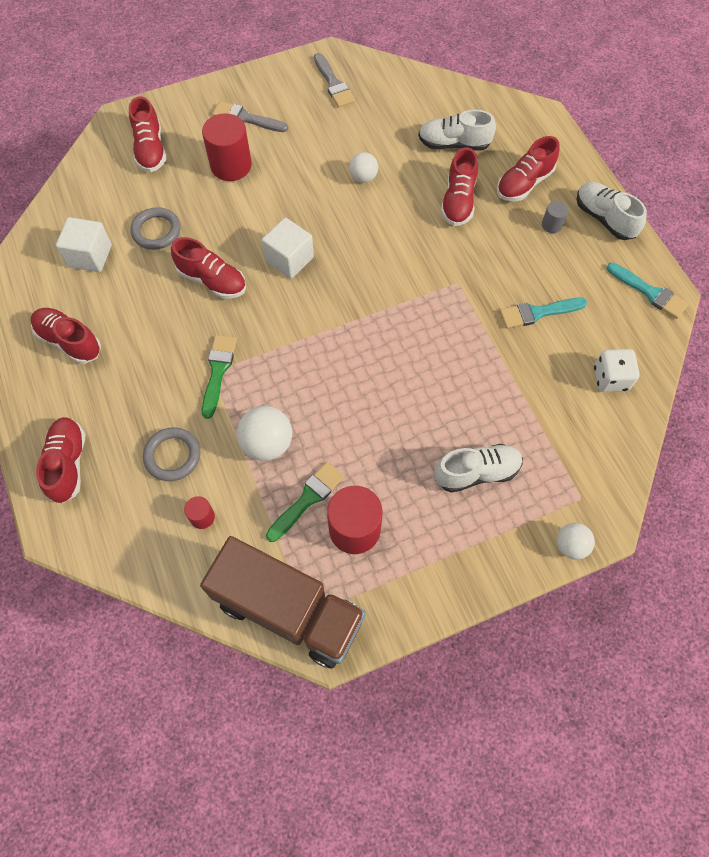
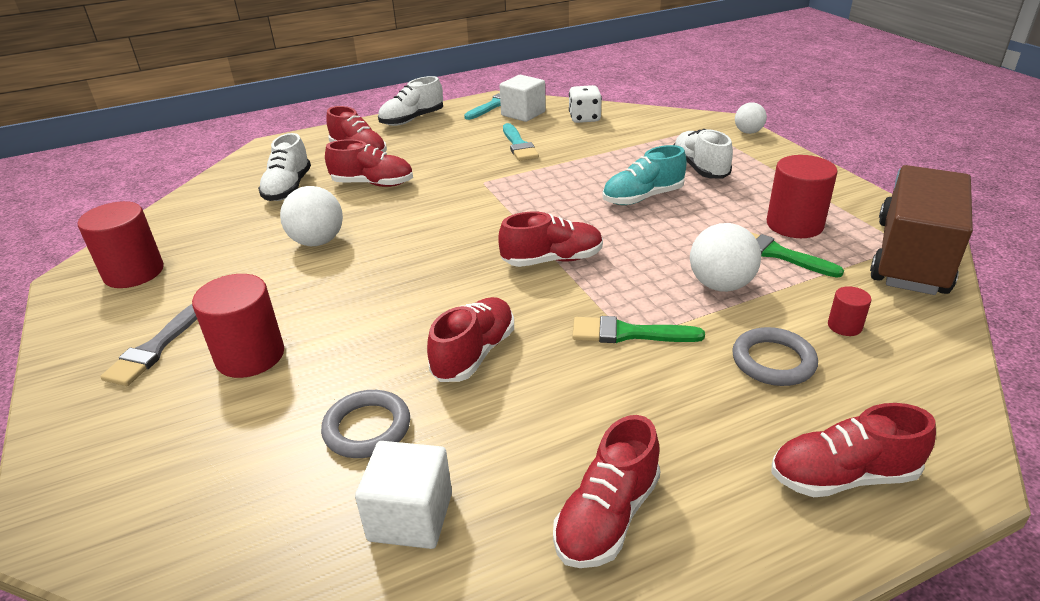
camera: 90 degrees left, 30 degrees down
(150, 150) = (167, 461): red shoe -> red shoe (552, 260)
(289, 259) = (441, 288): white cube -> white cube (523, 114)
(333, 84) = (134, 272): grey brush -> red cylinder
(363, 177) = (317, 242): white ball -> white ball, size x1.58
(417, 410) = (643, 197): none -> turquoise shoe
(551, 225) = (415, 140): grey cylinder -> none

